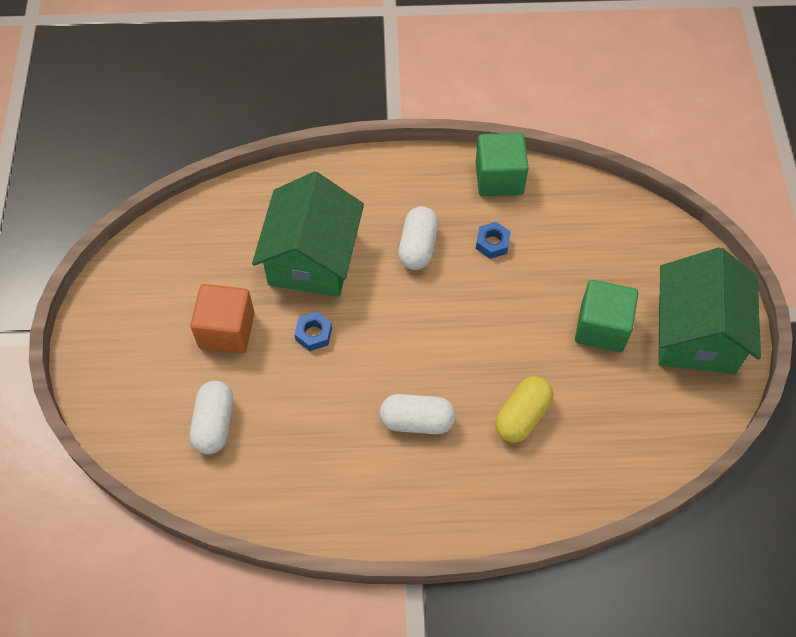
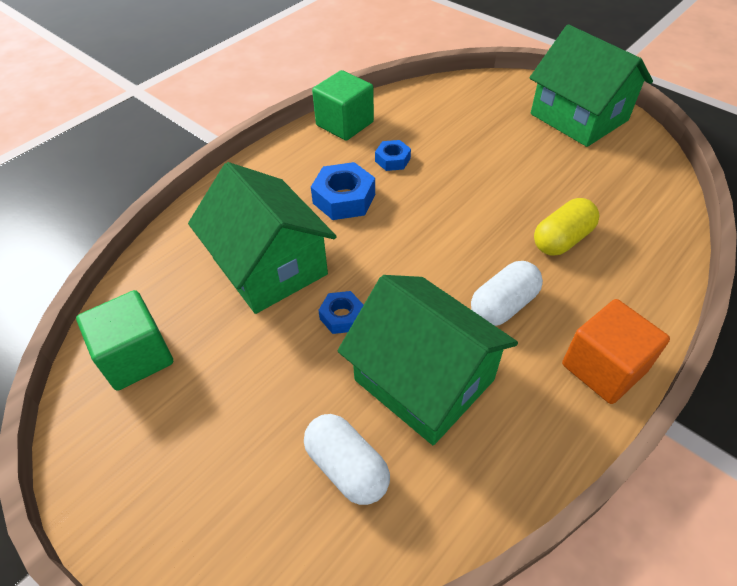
camera: 45 degrees left, 10 degrees down
(226, 330) = (260, 379): orange cube -> orange cube (603, 368)
(310, 418) = (424, 380): none -> green house
(418, 247) = (344, 198): white capsule -> blue nut
(522, 416) = (562, 239): yellow capsule -> yellow capsule turned 60 degrees clockwise
(601, 327) = (527, 153): green cube -> green cube (136, 356)

